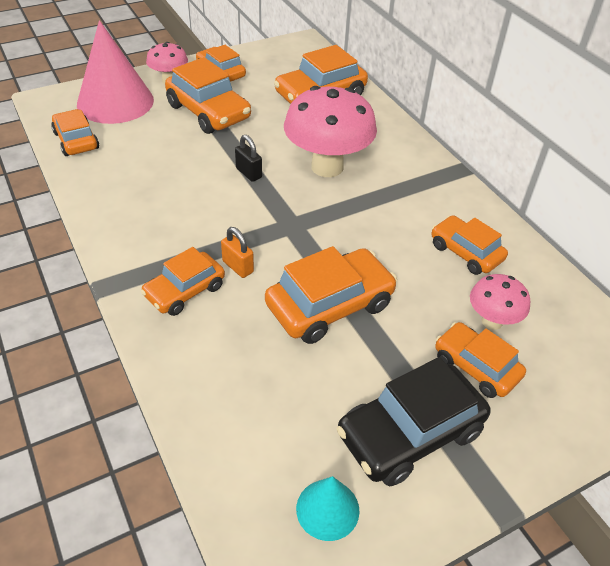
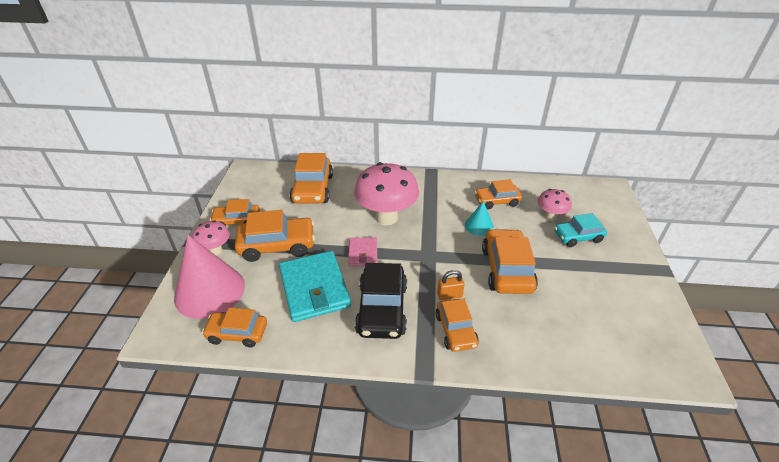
camera: 55 degrees left, 5 degrees down
(168, 161) = (314, 288): none -> turquoise wallet
(248, 173) = (363, 253): black padlock -> pink wallet
(327, 509) = (649, 333): turquoise cone -> turquoise cone (479, 226)
(410, 433) = (611, 280): black car -> black car (382, 309)
(476, 367) = (577, 237): orange car -> turquoise car

